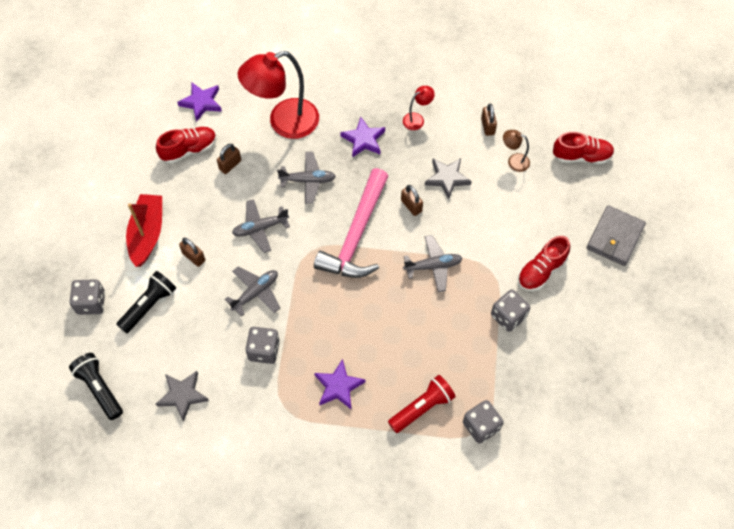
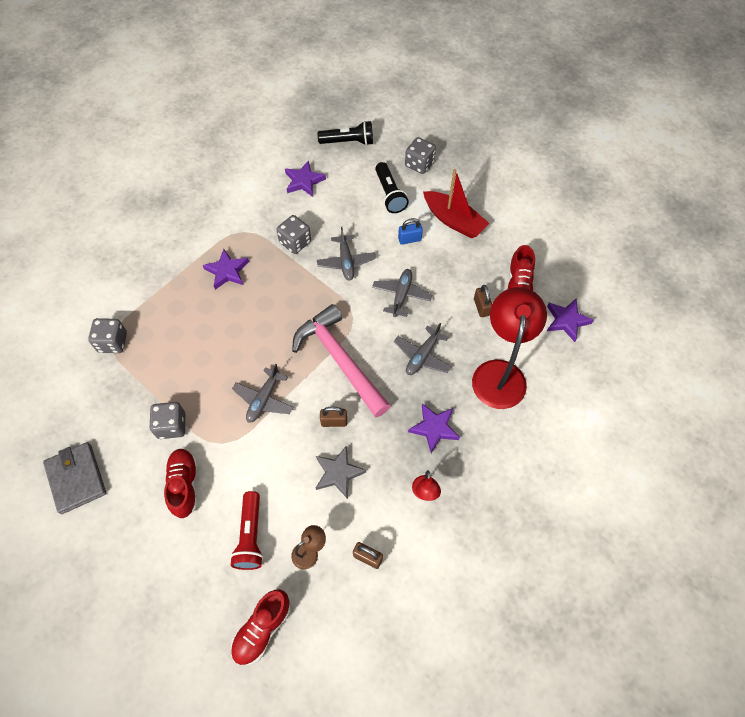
camera: 125 degrees right, 0 degrees up
(182, 395) = (304, 181): grey star -> purple star
(194, 257) = (409, 239): brown padlock -> blue padlock
(422, 407) = (162, 313): red flashlight -> red flashlight (250, 536)
(615, 237) = (156, 583): grey wallet -> grey wallet (76, 478)

